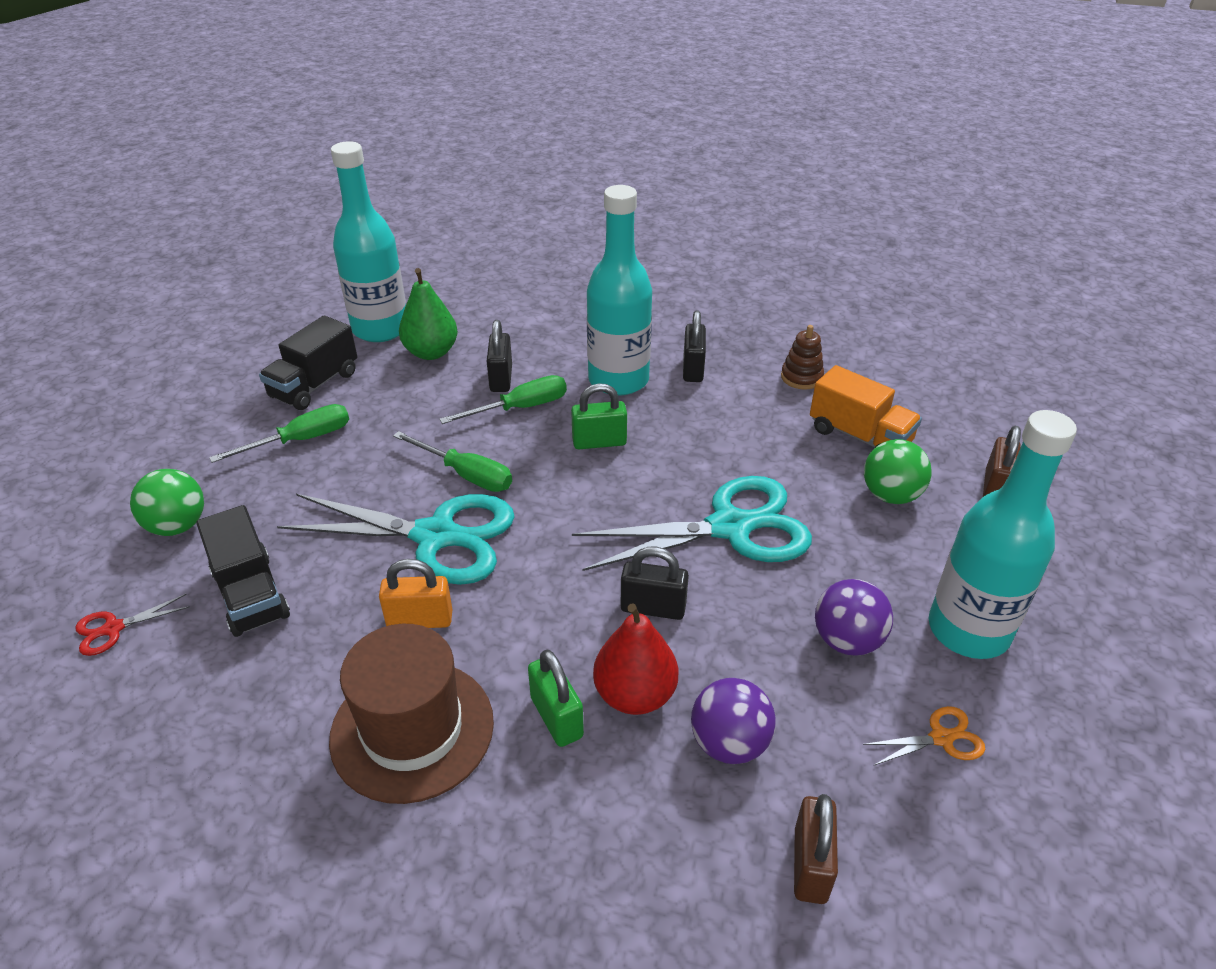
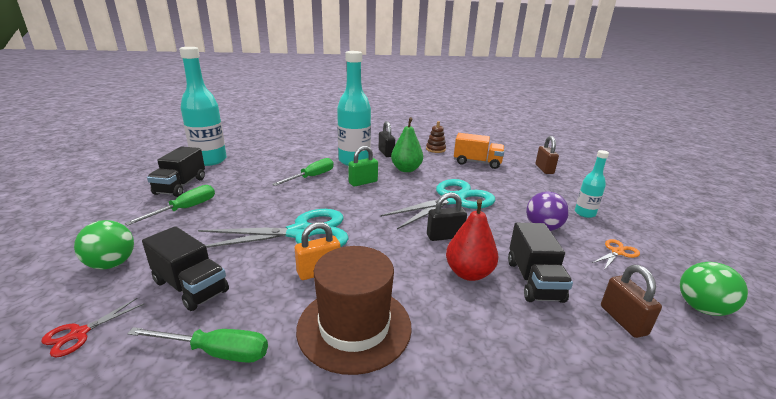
camera: 25 degrees left, 15 degrees down
(431, 352) = (246, 165): green pear -> green pear (406, 169)
(466, 475) = (300, 205): green screwdriver -> green screwdriver (216, 352)
(501, 379) = (293, 168): black padlock -> none
(556, 717) = (436, 295): green padlock -> none
(729, 743) = (533, 280): purple ball -> black truck
(890, 495) = (508, 178): green ball -> green ball (701, 308)
(968, 630) = (585, 213): turquoise bottle -> turquoise bottle, size x0.50

